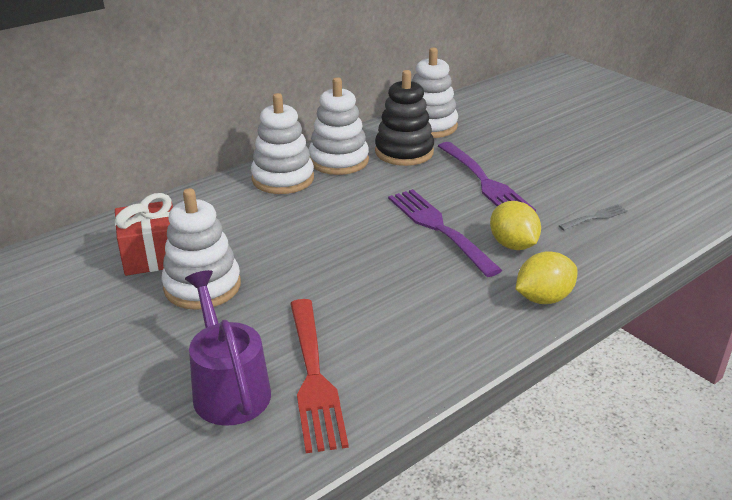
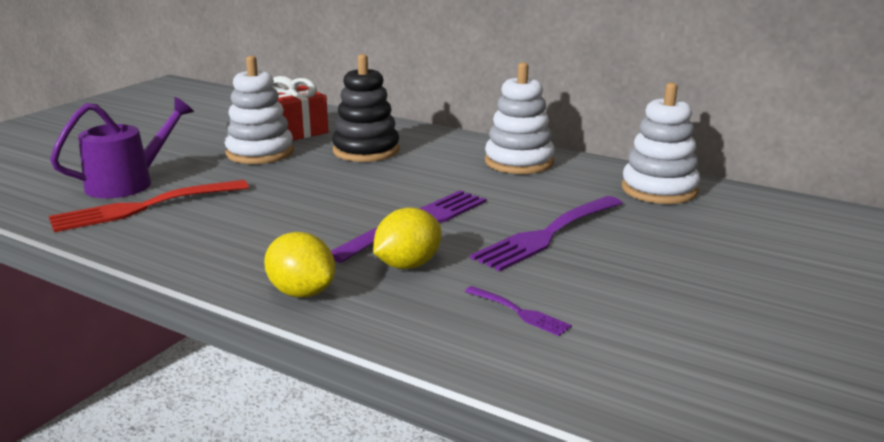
camera: 70 degrees right, 10 degrees down
(283, 179) = (457, 148): white stacking toy -> none
(404, 152) = (574, 186): black stacking toy -> black stacking toy (366, 151)
(595, 217) = (519, 312): grey fork -> purple fork

